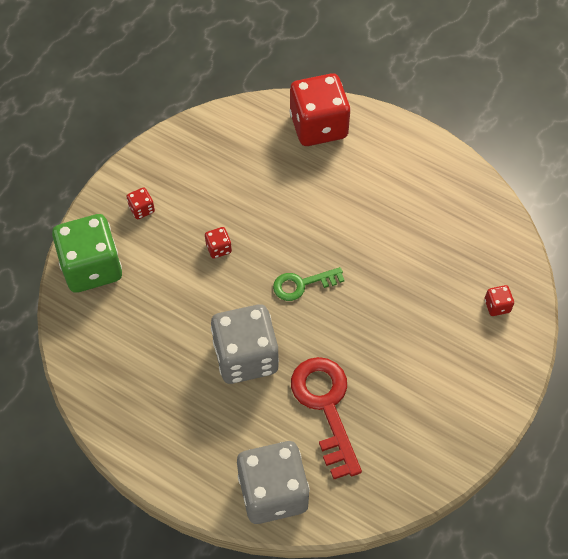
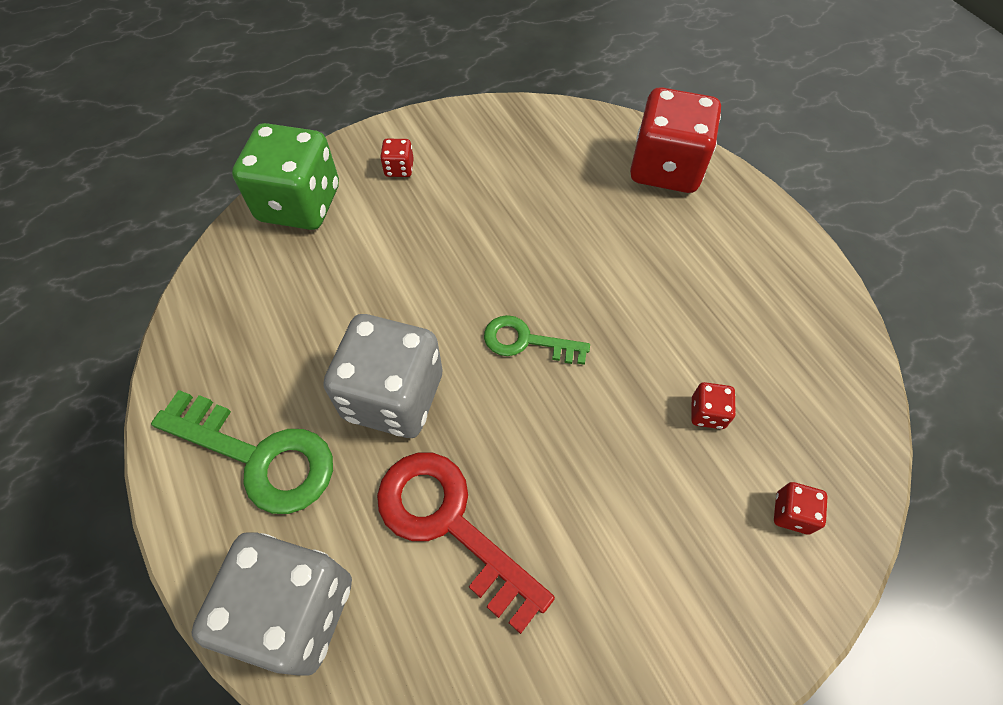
camera: 30 degrees right, 0 degrees up
(192, 430) = (259, 456): none -> green key
(218, 248) = (454, 249): red dice -> red dice (707, 413)
(325, 407) = (450, 525): red key -> red key turned 60 degrees counterclockwise

